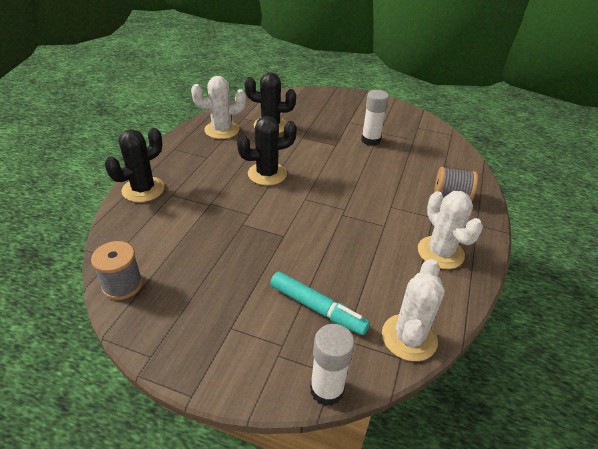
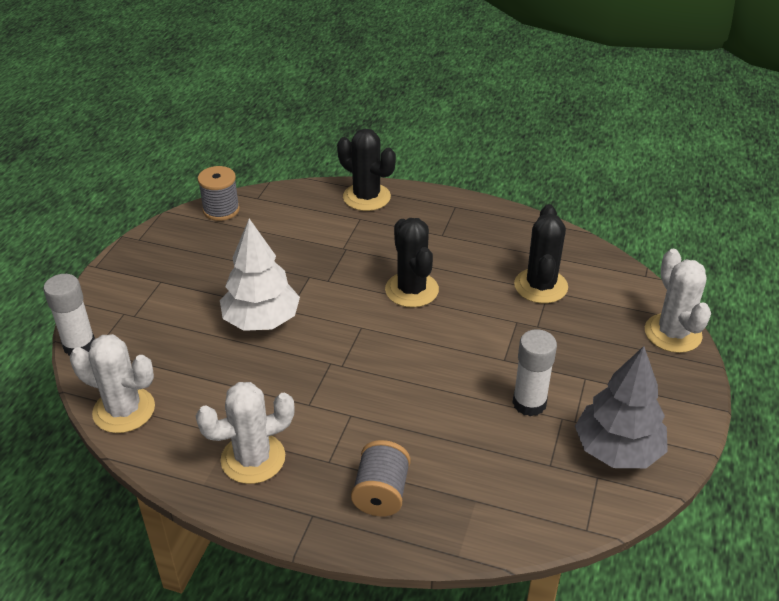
camera: 90 degrees right, 0 degrees up
(222, 130) = (513, 240): white cactus -> white cactus (672, 333)
(295, 251) = (261, 320): none -> white tree
(317, 308) = (174, 339): turquoise marker -> none
(399, 120) = (617, 450): none -> grey tree

